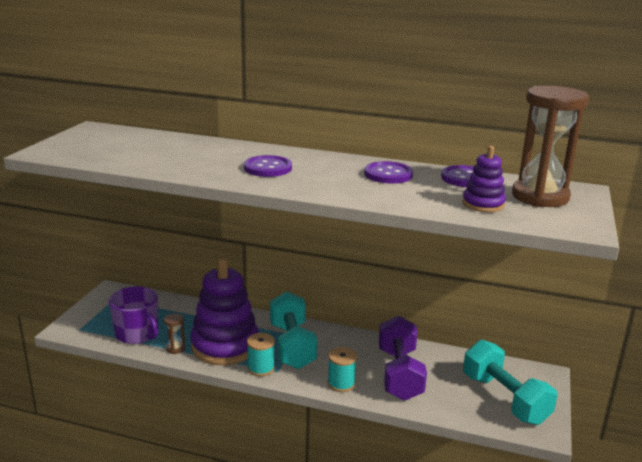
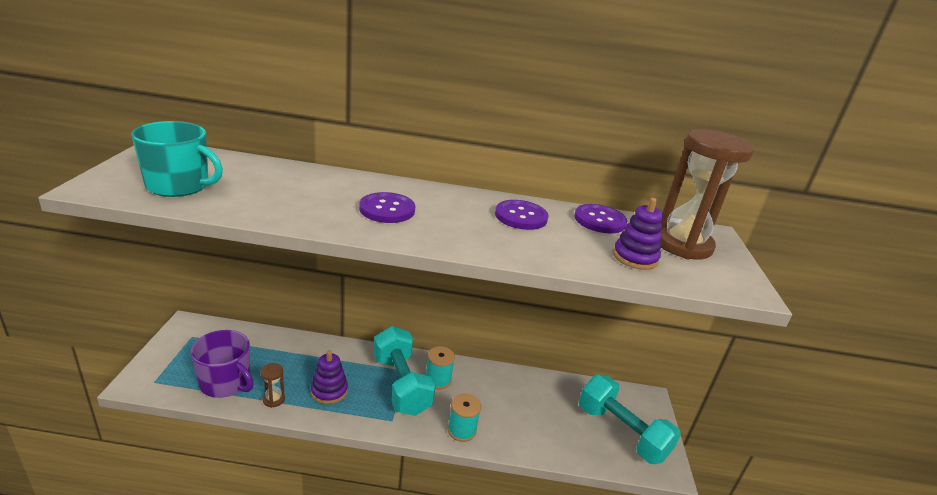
camera: 15 degrees left, 5 degrees up
(104, 151) = (179, 186): none -> turquoise mug
(225, 346) = (329, 391): purple stacking toy -> purple stacking toy, size x0.49
(261, 368) = (373, 418): turquoise spool -> turquoise spool (438, 380)
(399, 374) = (516, 411): purple dumbbell -> none

